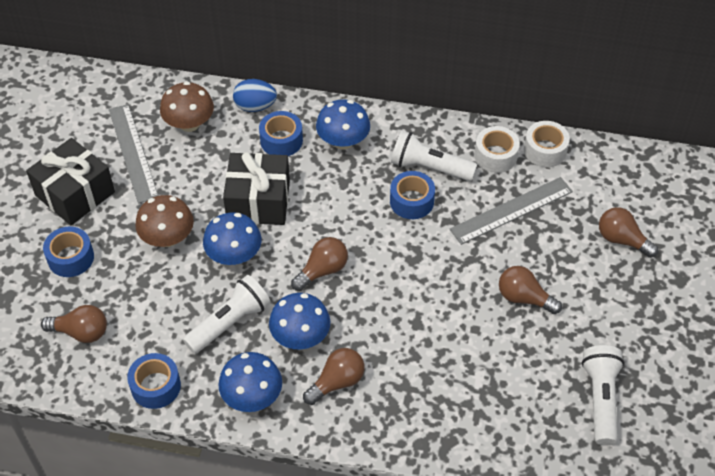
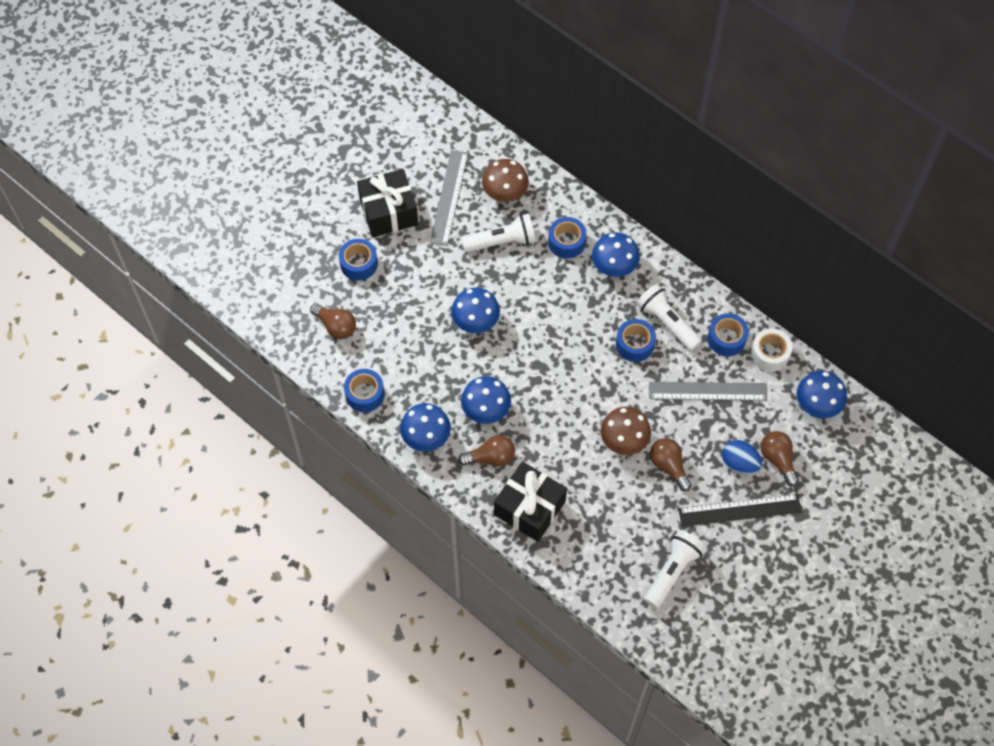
camera: 30 degrees right, 10 degrees up
(167, 237) = (436, 282): brown mushroom -> brown mushroom (624, 440)
(229, 322) = (442, 373): white flashlight -> white flashlight (502, 241)
(255, 106) = (564, 202): blue egg -> blue egg (739, 463)
(258, 201) = (519, 286): black gift -> black gift (529, 508)
(322, 270) = (532, 366): brown light bulb -> none
(495, 156) = (726, 339): white tape -> blue tape
(620, 173) = (817, 404): none -> blue mushroom
(622, 305) = (739, 510): none -> black ruler

